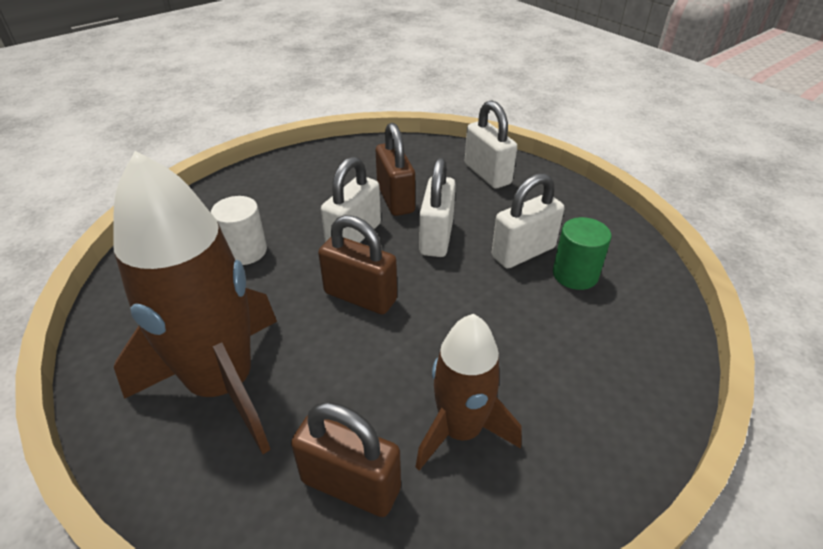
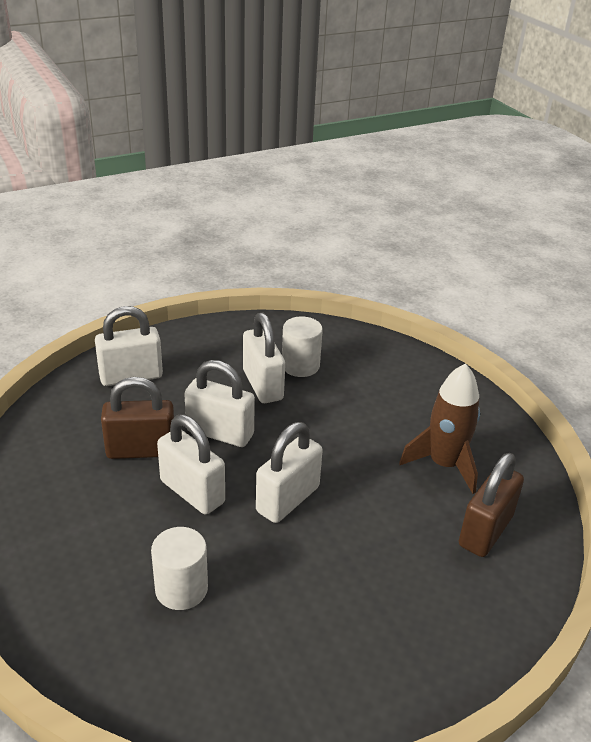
camera: 80 degrees left, 5 degrees down
(223, 384) = (378, 610): brown rocket -> none
(360, 296) = (288, 499): brown padlock -> white padlock
(575, 274) = (300, 365): green cylinder -> white cylinder

